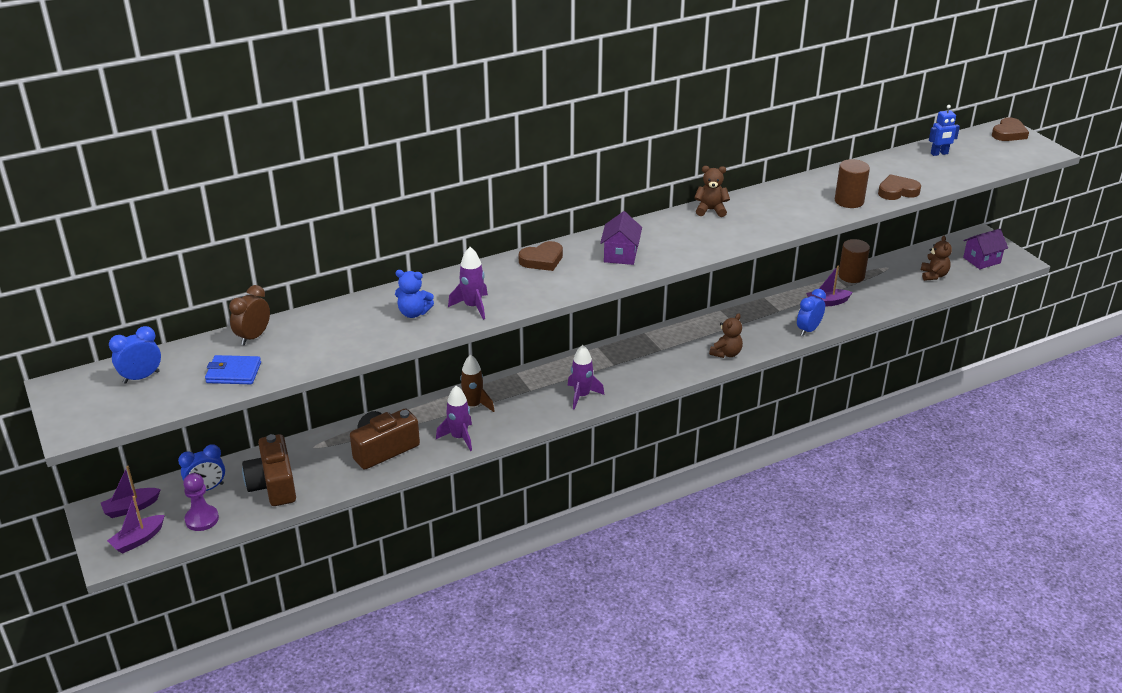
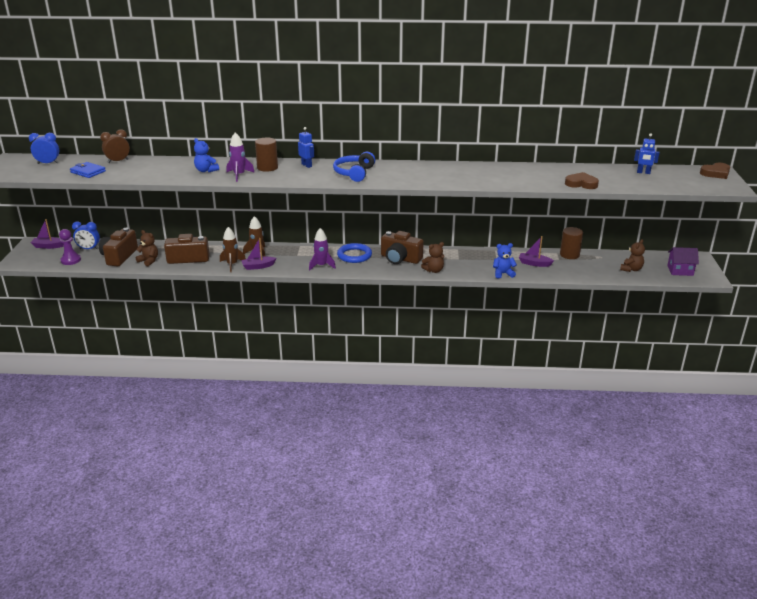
camera: 30 degrees right, 5 degrees down
(138, 540) = (35, 259): purple boat -> purple boat (258, 266)
(459, 437) = (232, 264): purple rocket -> brown rocket
(542, 260) = (307, 165): brown heart -> blue robot
(606, 364) = (354, 255): none -> blue ring
(620, 255) = (354, 173): purple house -> blue headphones
(668, 349) = (400, 259): none -> brown camera
(710, 210) = (440, 166): brown teddy bear -> brown teddy bear (149, 261)
(808, 330) = (503, 273): blue clock -> blue teddy bear
(849, 201) = (539, 181): brown cylinder -> brown cylinder (267, 167)

